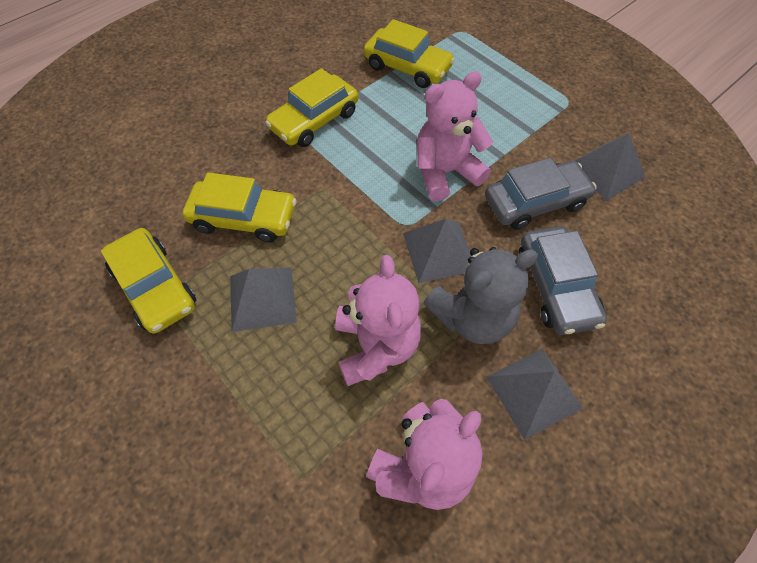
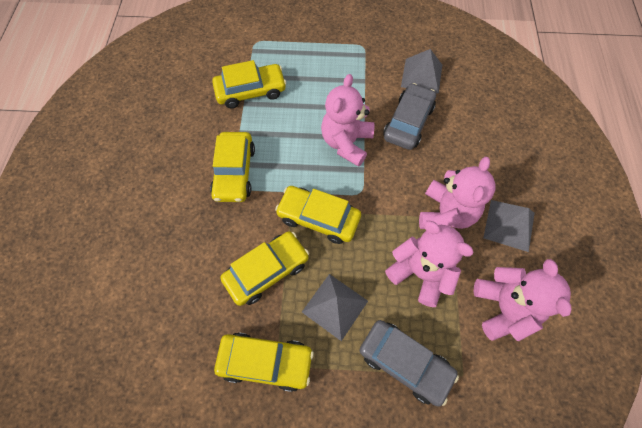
camera: 45 degrees left, 5 degrees up
(339, 214) = (318, 218): none -> yellow car
(439, 251) = (393, 192): grey pyramid -> none
(472, 317) = (445, 213): grey teddy bear -> pink teddy bear
(556, 287) = (464, 162): grey car -> grey car (405, 362)

